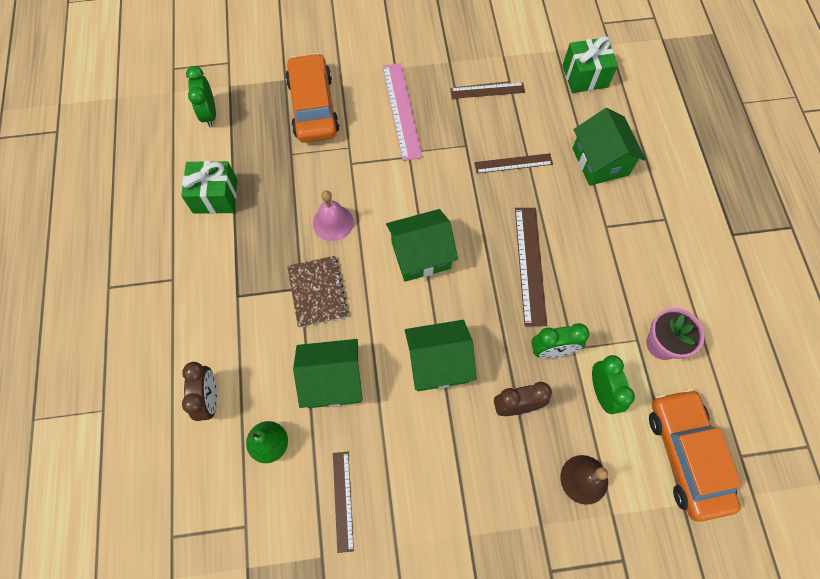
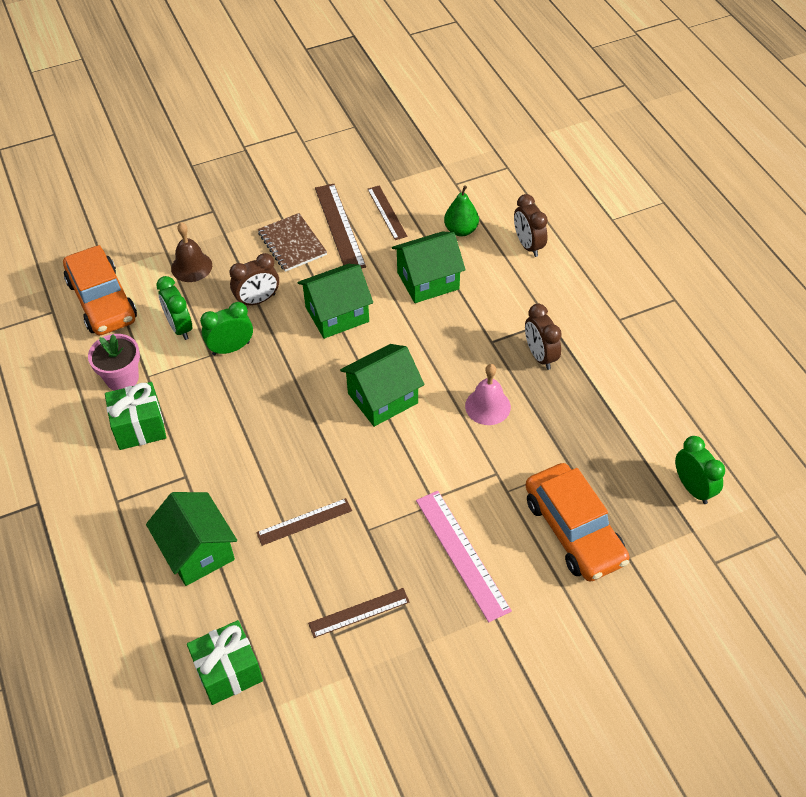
camera: 165 degrees right, 15 degrees down
(215, 196) = (626, 401): green gift -> green gift (139, 427)
(265, 260) = (540, 356): none -> brown clock
(317, 292) = (474, 342): brown notebook -> brown notebook (292, 244)
(530, 265) = (265, 416): brown ruler -> brown ruler (339, 226)

